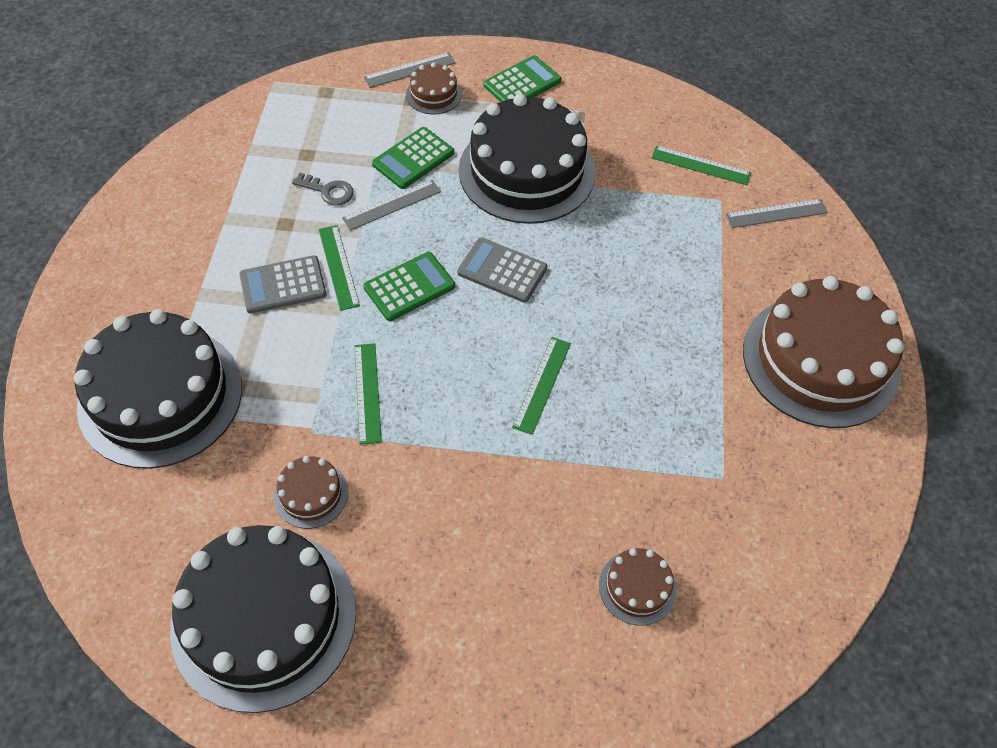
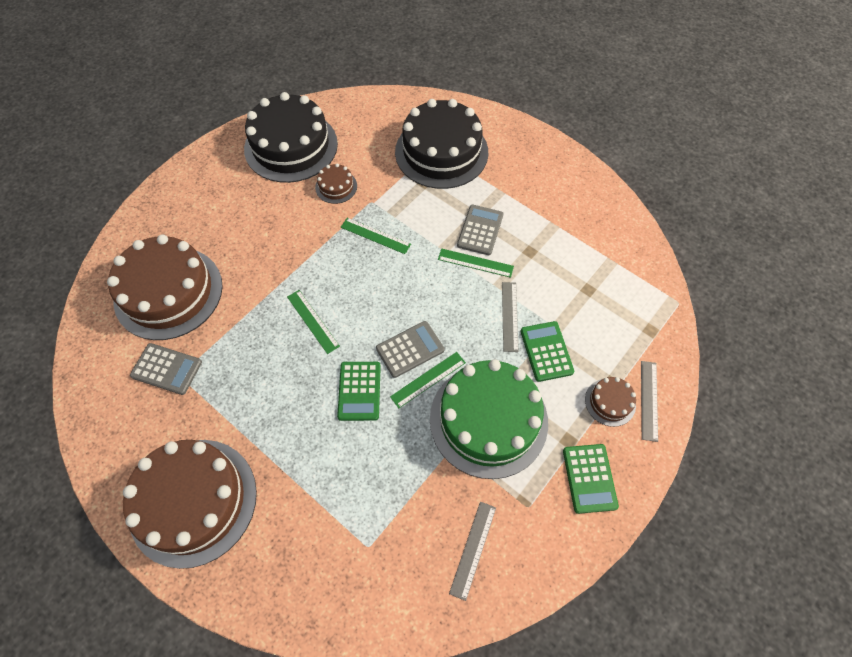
camera: 125 degrees right, 5 degrees up
(328, 191) = (545, 286): grey key -> none
(409, 287) = (434, 291): green calculator -> green calculator (359, 391)
(527, 171) = (488, 420): black cake -> green cake
(637, 587) = (168, 292): brown cake -> brown cake, size x2.31
(700, 165) = (412, 561): green ruler -> green ruler (428, 379)
(728, 499) = (166, 369): none -> grey calculator
(776, 213) = (325, 583): grey ruler -> grey ruler (473, 549)

